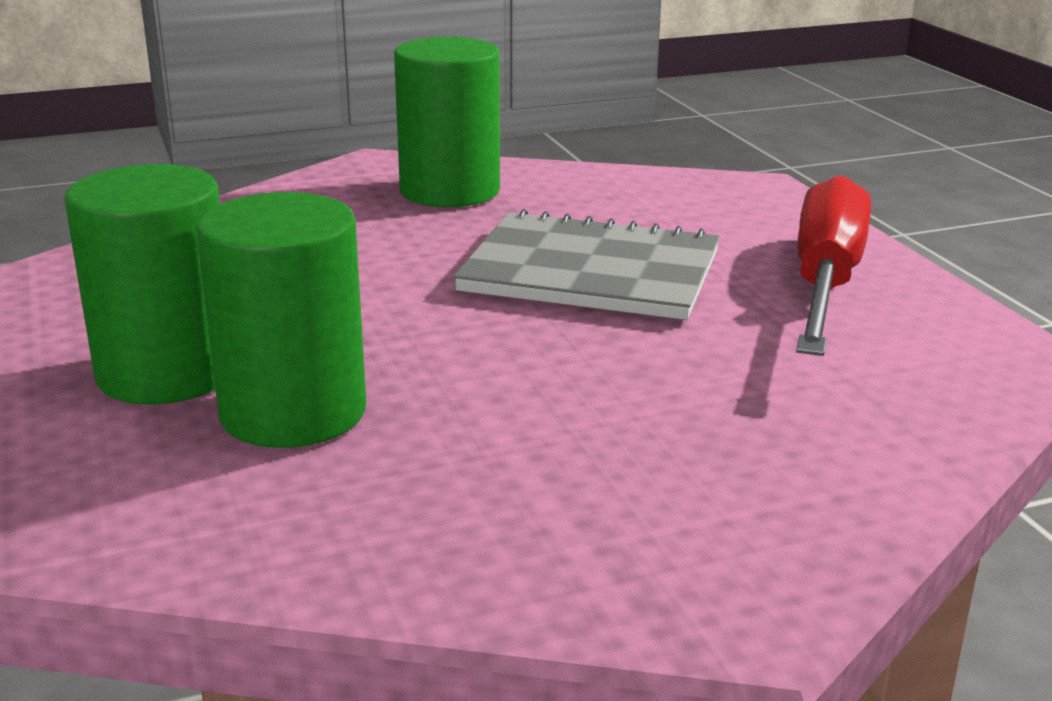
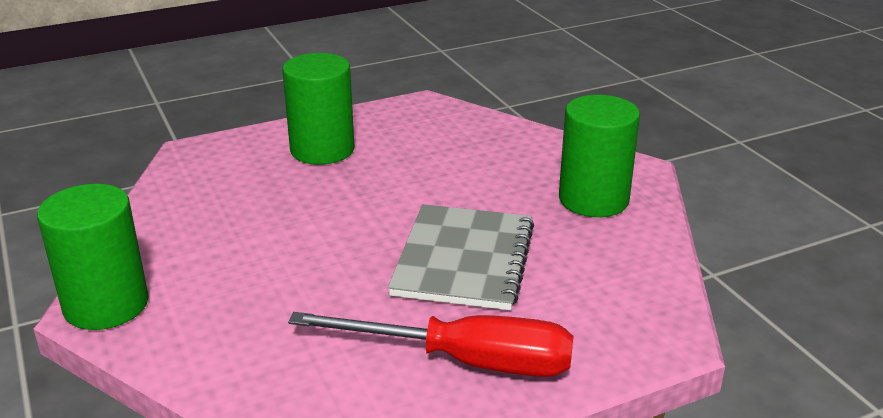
camera: 85 degrees right, 5 degrees up
(293, 412) = (282, 184): green cylinder -> green cylinder (106, 305)

